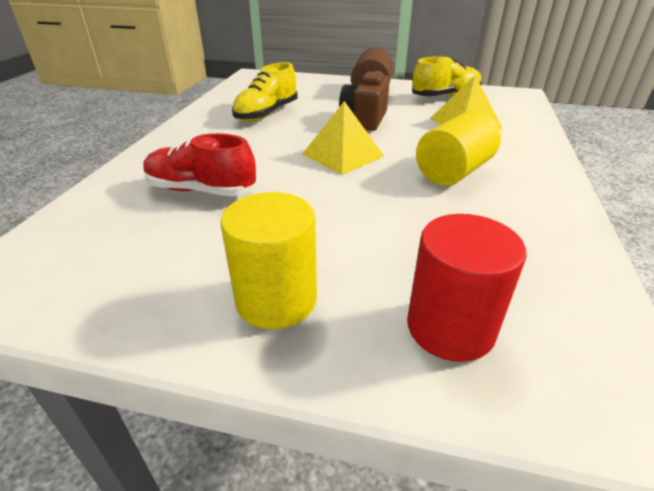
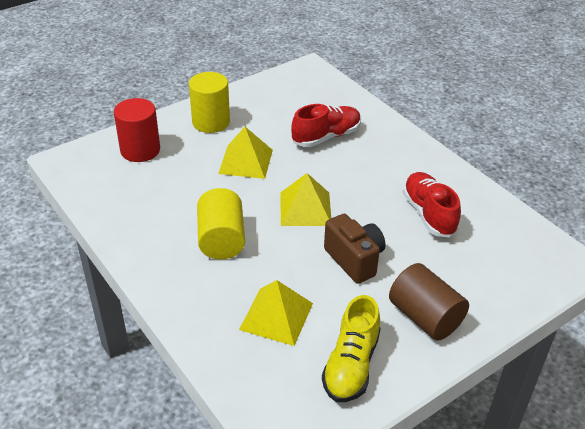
camera: 130 degrees right, 5 degrees up
(266, 114) = (428, 214): yellow shoe -> red shoe
(325, 217) = (245, 161): none -> yellow pyramid

